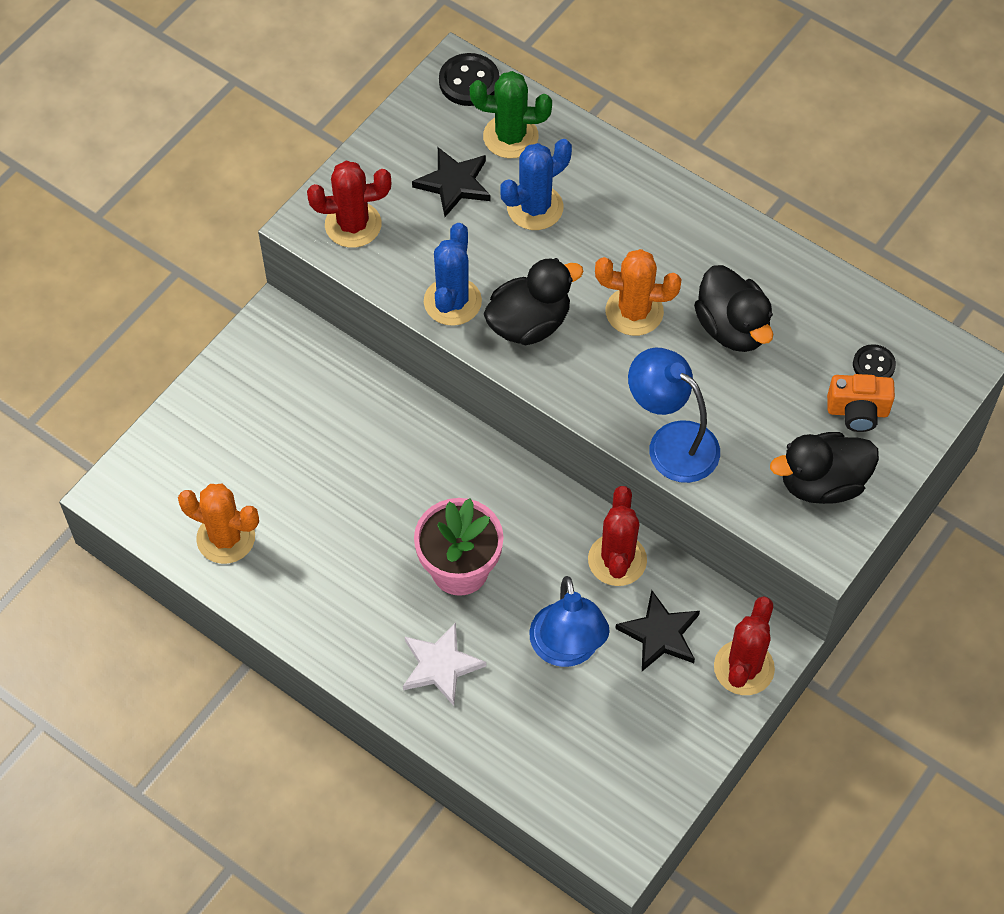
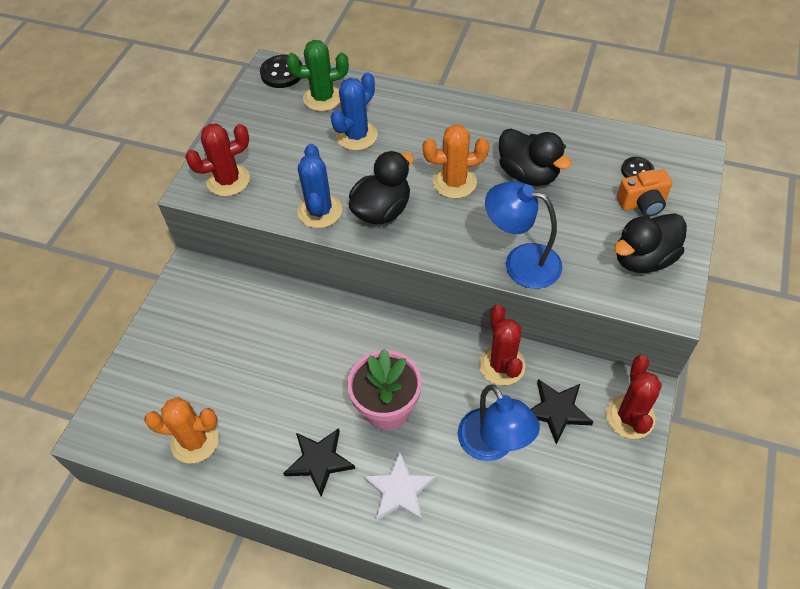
camera: 15 degrees left, 5 degrees down
(454, 184) = (293, 136): black star -> black star (319, 461)

